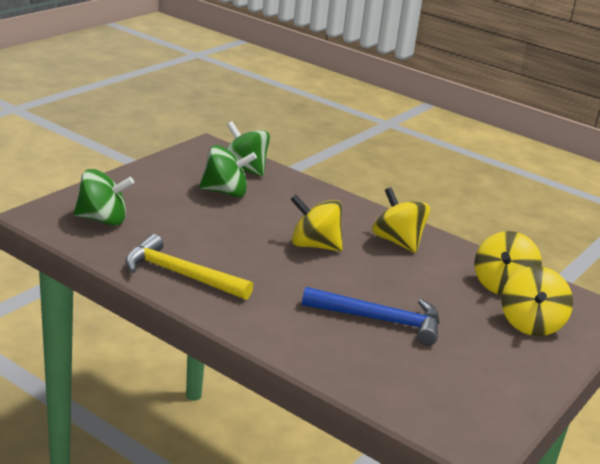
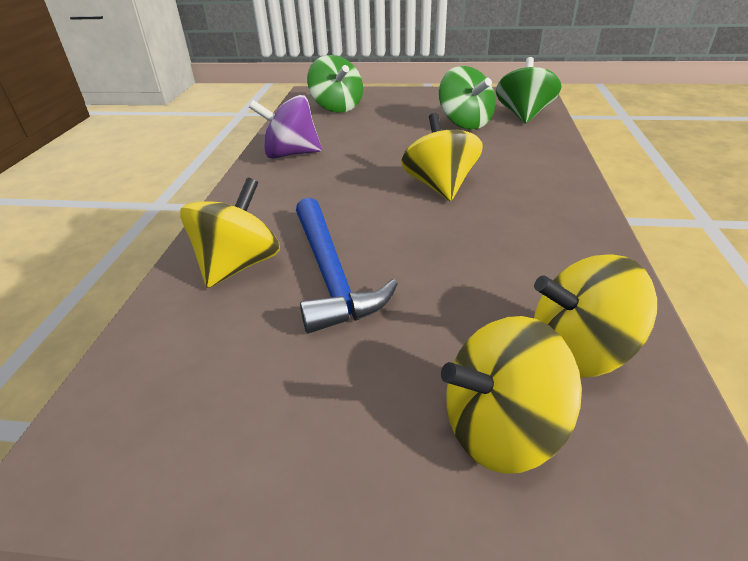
camera: 65 degrees right, 10 degrees up
(180, 274) = (291, 154): yellow hammer -> purple spinning top
(397, 242) = (540, 226): yellow spinning top -> yellow spinning top (239, 265)

